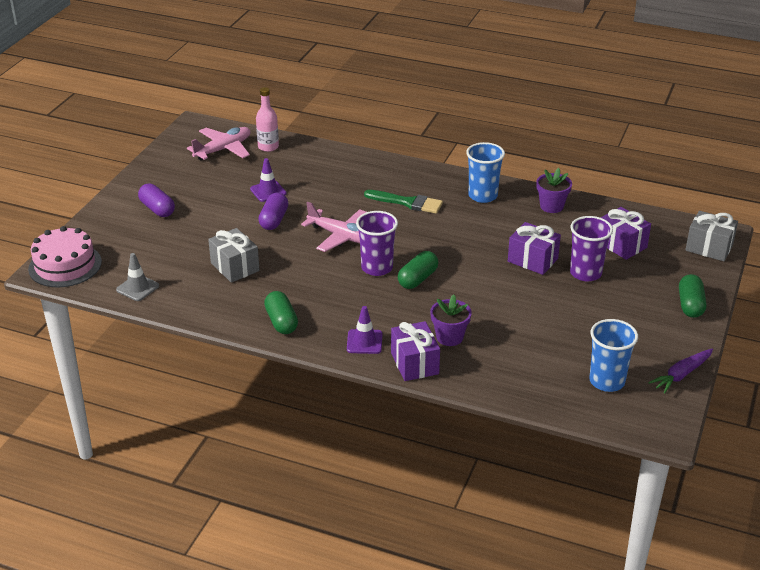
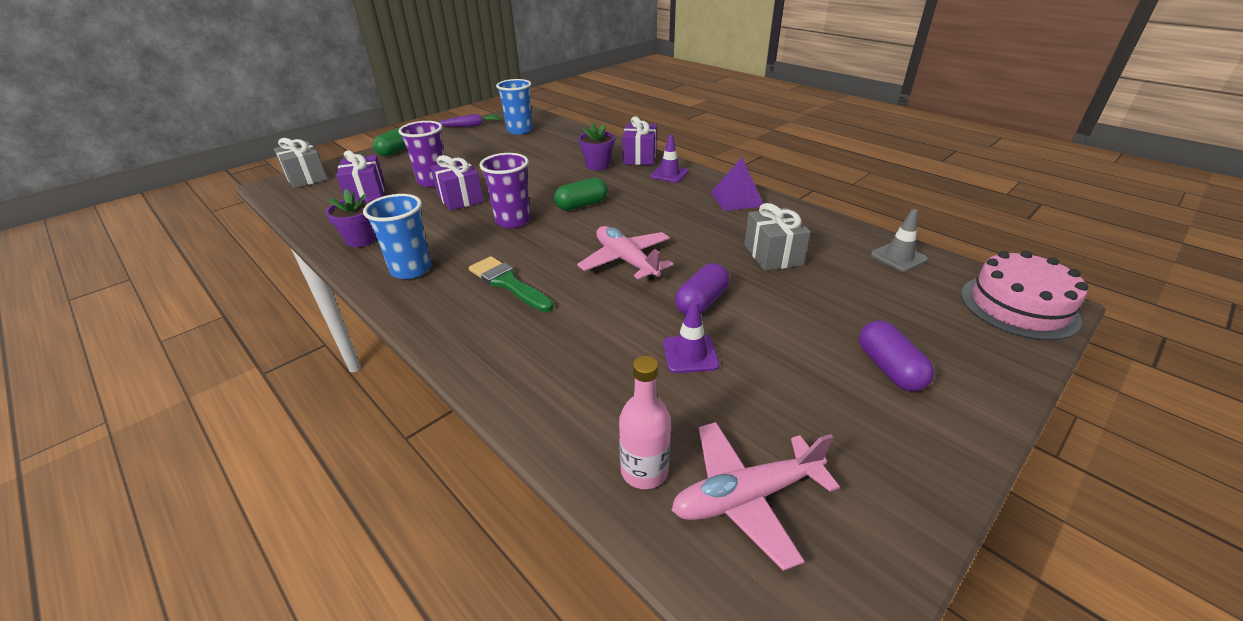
camera: 155 degrees left, 0 degrees up
(281, 322) = (736, 199): green capsule -> purple pyramid
(377, 268) = (612, 222): purple cup -> purple cup (513, 221)

